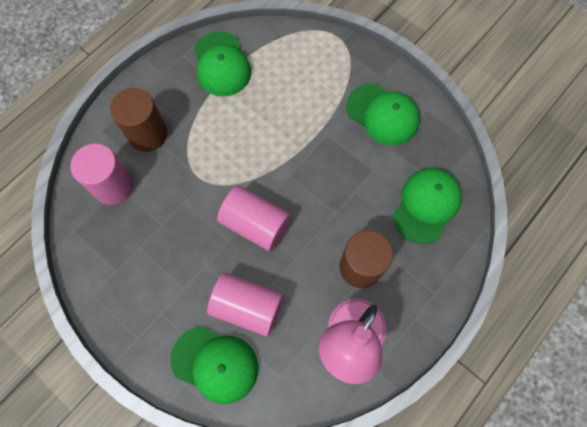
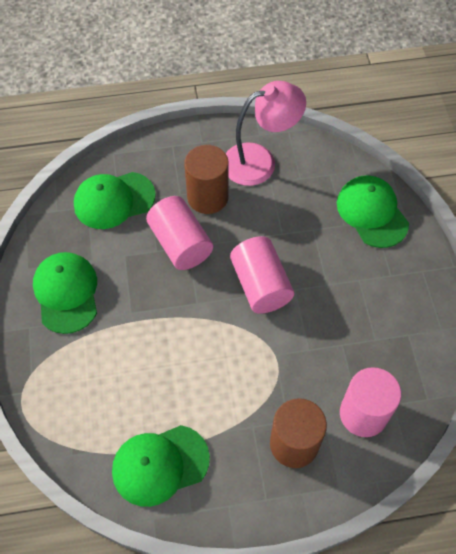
camera: 140 degrees left, 10 degrees down
(222, 64) = (160, 465): green cap -> green cap turned 135 degrees counterclockwise
(247, 307) = (318, 231): pink cylinder -> pink cylinder (180, 244)

